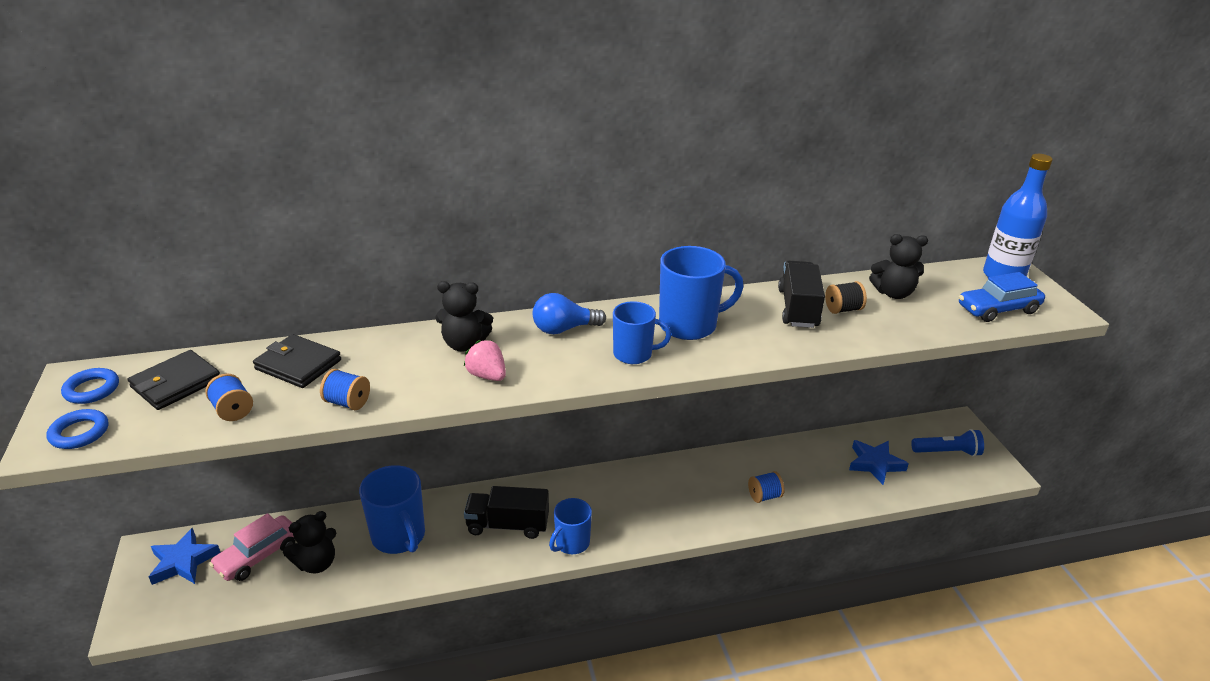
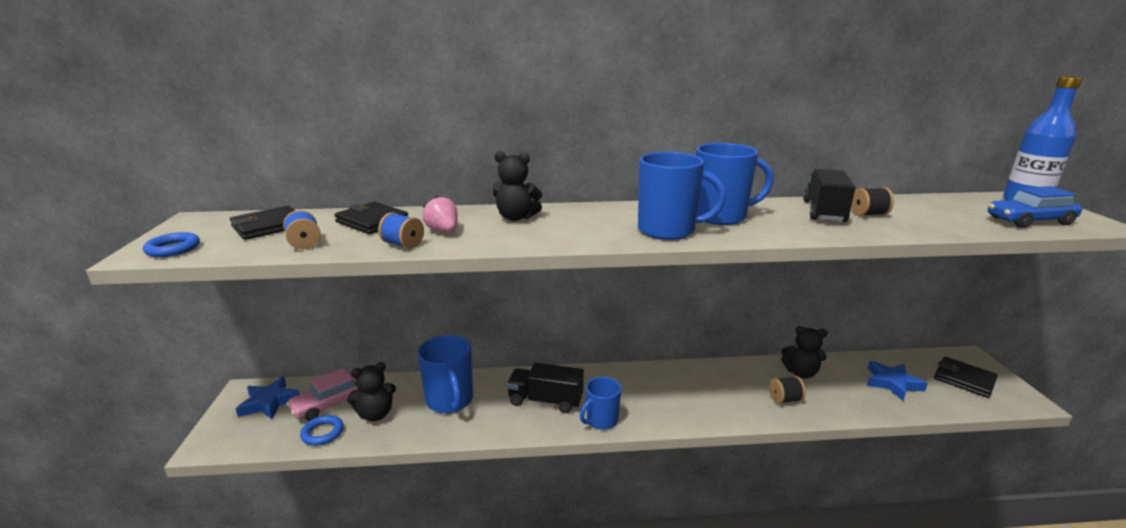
camera: 10 degrees right, 10 degrees down
(92, 389) = (201, 226): blue ring -> blue ring (322, 433)
(487, 375) = (531, 236): pink strawberry -> pink strawberry (443, 231)
(564, 329) = (605, 213): blue light bulb -> none
(634, 354) = (668, 230): blue mug -> blue mug, size x1.56
(764, 496) = (785, 399): blue spool -> black spool
(893, 293) = (916, 207): black teddy bear -> black teddy bear (800, 373)
(947, 452) = (964, 379): blue flashlight -> black wallet

